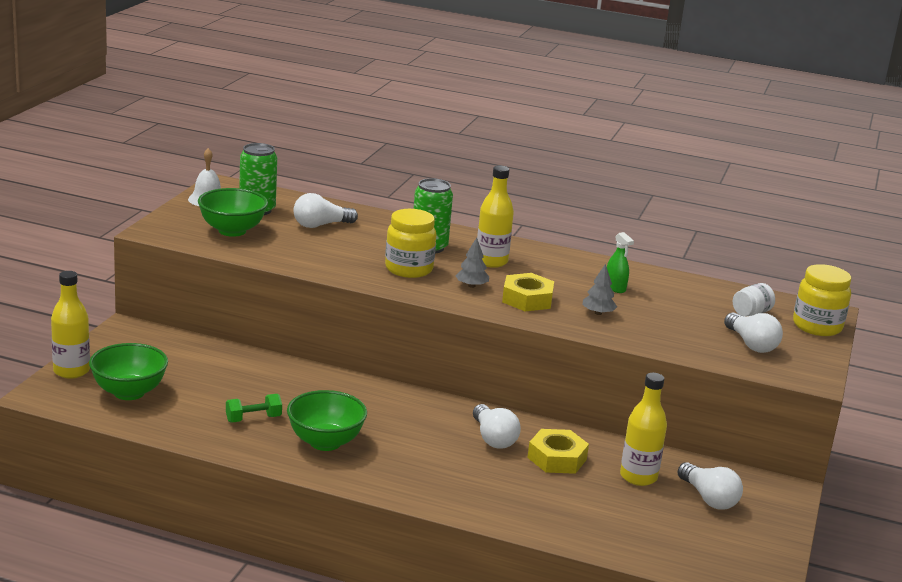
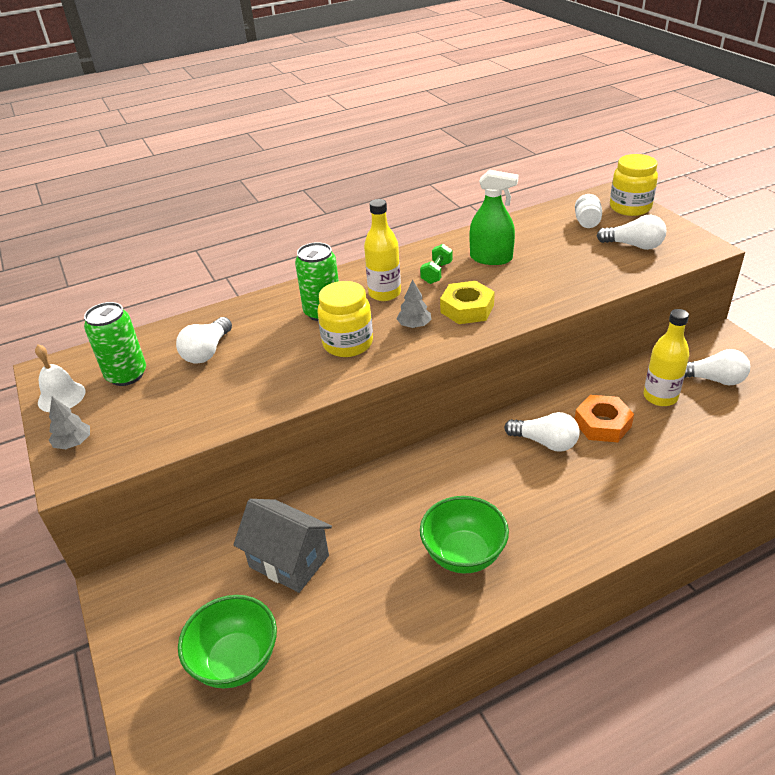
camera: 40 degrees left, 15 degrees up
(71, 371) = (142, 690): yellow bottle -> none
(227, 378) = (289, 561): none -> grey house
(232, 231) = (144, 414): green bowl -> none
(253, 419) = (379, 584): green dumbbell -> green dumbbell (436, 273)
(557, 458) = (602, 424): yellow nut -> orange nut
(598, 313) = (524, 286): grey tree -> grey tree (73, 443)
(615, 288) = (491, 258): green spray bottle -> green spray bottle, size x1.68

